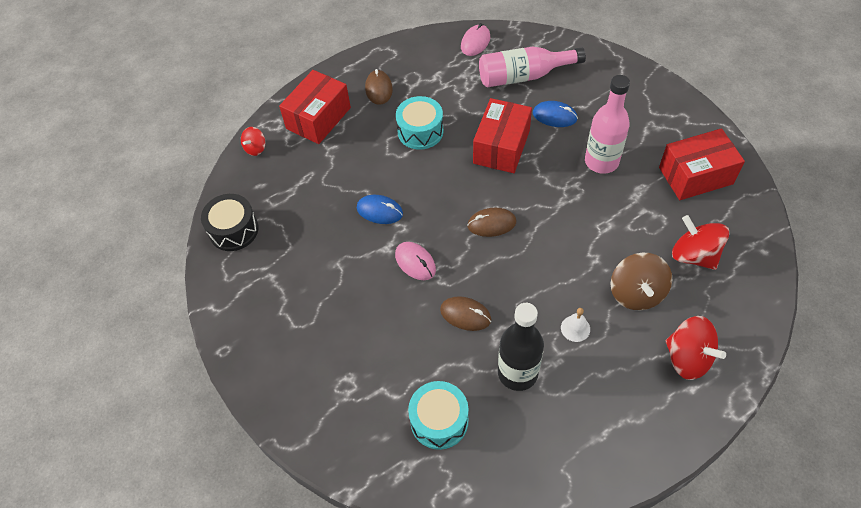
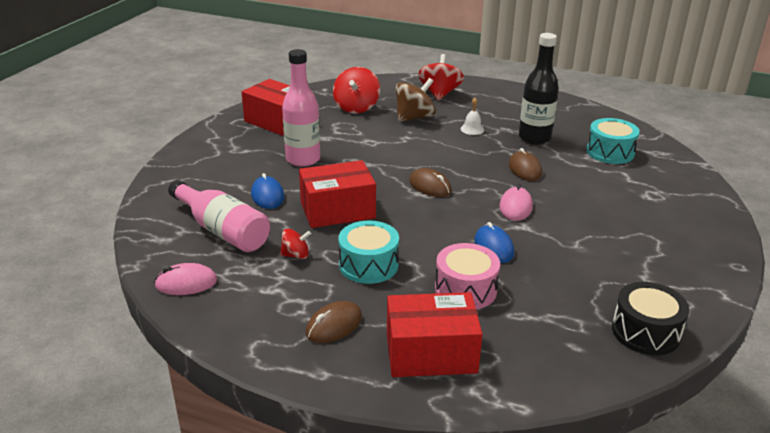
camera: 130 degrees left, 25 degrees down
(255, 148) = (536, 383): red spinning top -> red spinning top (296, 255)
(352, 166) = (465, 289): none -> pink drum

